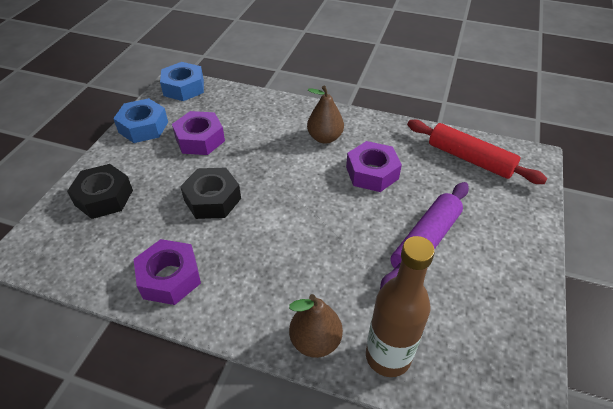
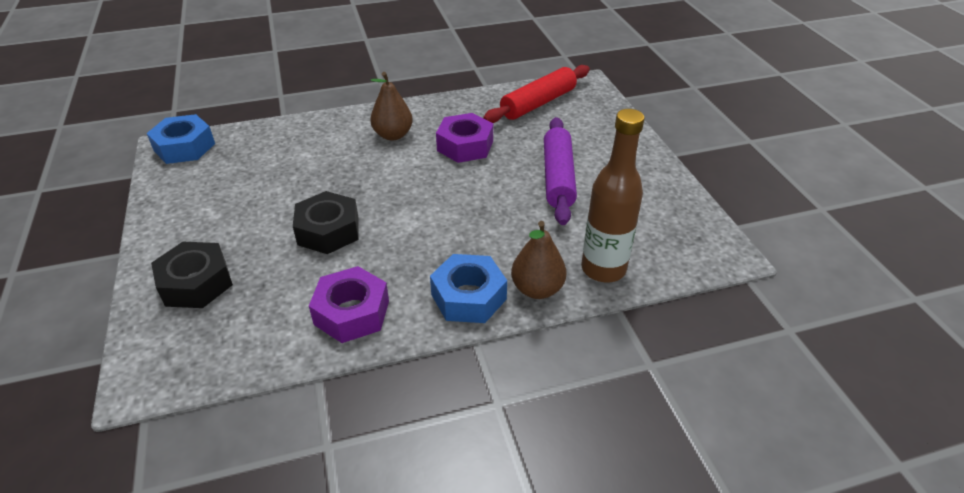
camera: 35 degrees left, 5 degrees down
(143, 127) = (173, 201): blue nut -> blue nut (468, 297)
(200, 139) = (257, 186): purple nut -> none
(470, 159) = (538, 103): red rolling pin -> red rolling pin turned 45 degrees counterclockwise

